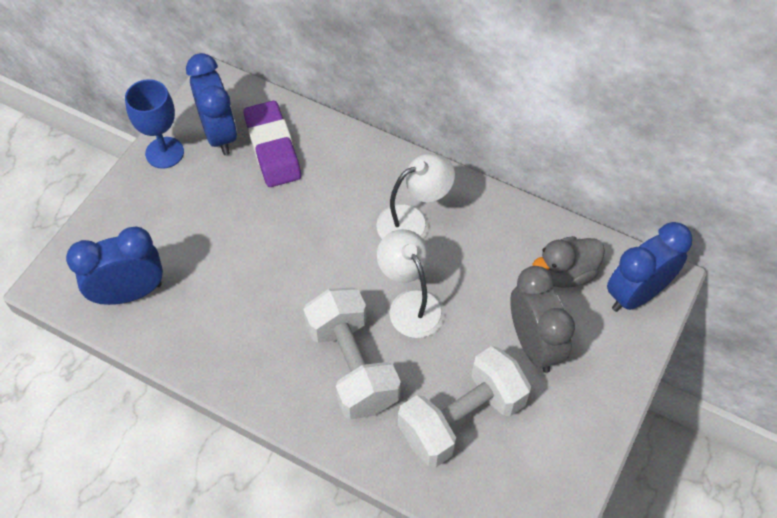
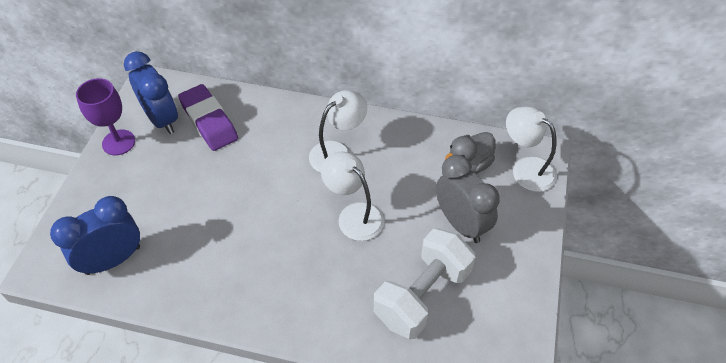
camera: 15 degrees left, 5 degrees down
(164, 153) = (118, 142): blue goblet -> purple goblet
(352, 366) = (320, 275): white dumbbell -> none
(636, 294) = (526, 169): blue clock -> white lamp

